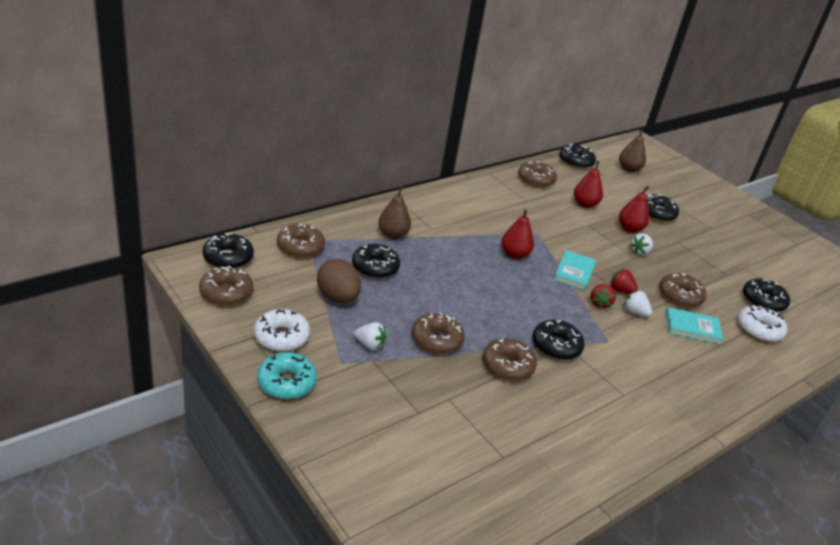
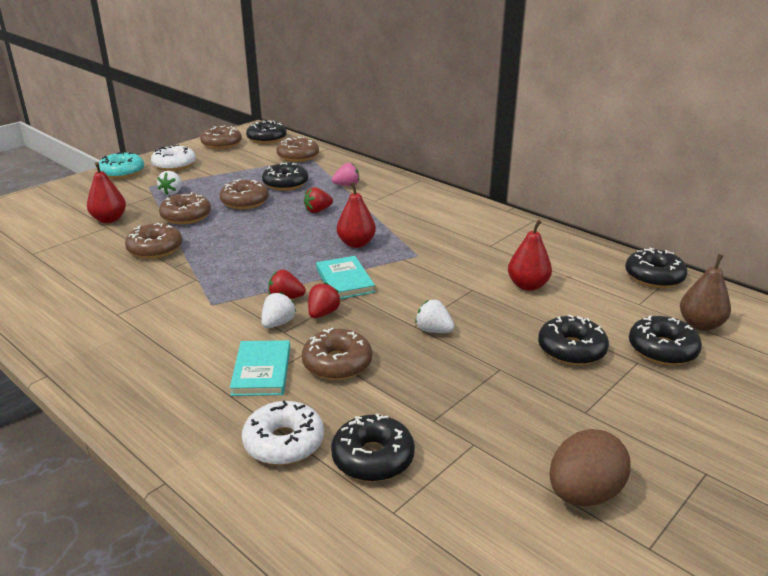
camera: 85 degrees right, 5 degrees down
(338, 297) = (233, 176): brown egg -> brown egg (583, 493)
(393, 234) = (347, 185): brown pear -> pink strawberry
(445, 261) = (318, 210): none -> red strawberry
(536, 180) = (554, 249): brown donut -> brown donut (245, 202)
(556, 346) = (193, 272): black donut -> black donut (662, 349)
(574, 272) = (344, 280): turquoise book -> turquoise book turned 60 degrees clockwise
(630, 229) = (494, 323): red pear -> red pear (109, 219)

